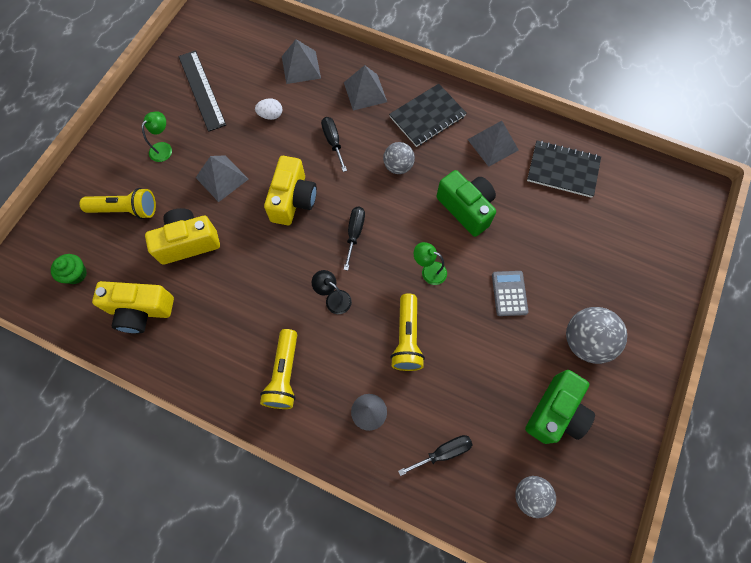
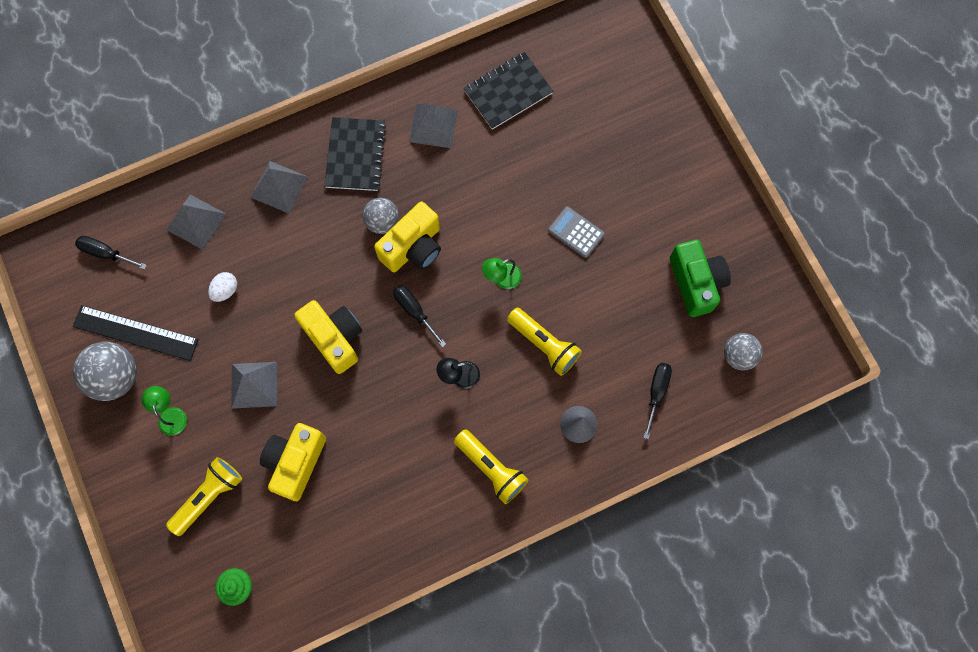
camera: 50 degrees left, 5 degrees up
(141, 311) = (328, 551): yellow camera -> yellow camera (413, 247)
(333, 142) = (306, 257): black screwdriver -> black screwdriver (106, 253)
(466, 208) = (473, 200): green camera -> none
(585, 341) = (662, 210): grey ball -> grey ball (116, 377)

